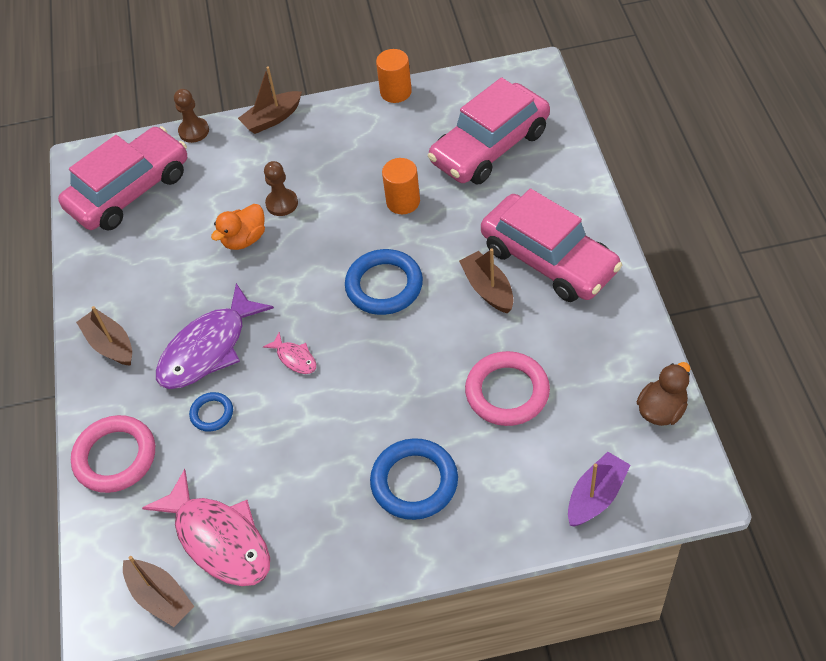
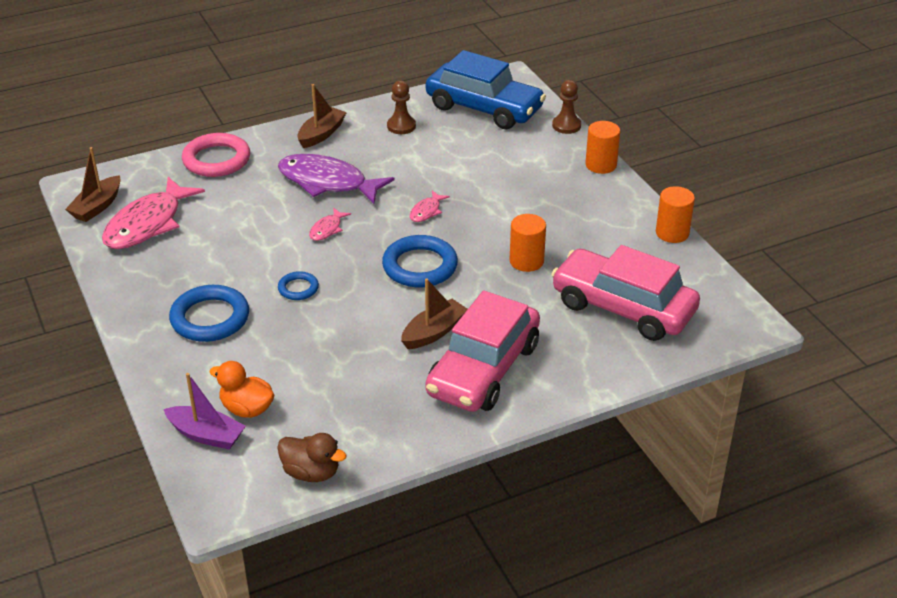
camera: 70 degrees right, 15 degrees down
(130, 191) = (484, 108): pink car -> blue car
(212, 413) = (263, 197): blue ring -> blue ring (298, 288)
(244, 239) = (450, 177): orange duck -> orange duck (247, 409)
(272, 119) = (601, 165): brown boat -> orange cylinder
(282, 203) = (498, 190): brown pawn -> brown pawn (401, 126)
(295, 267) = (426, 211): none -> pink fish
(507, 392) = (314, 361): pink ring -> none

